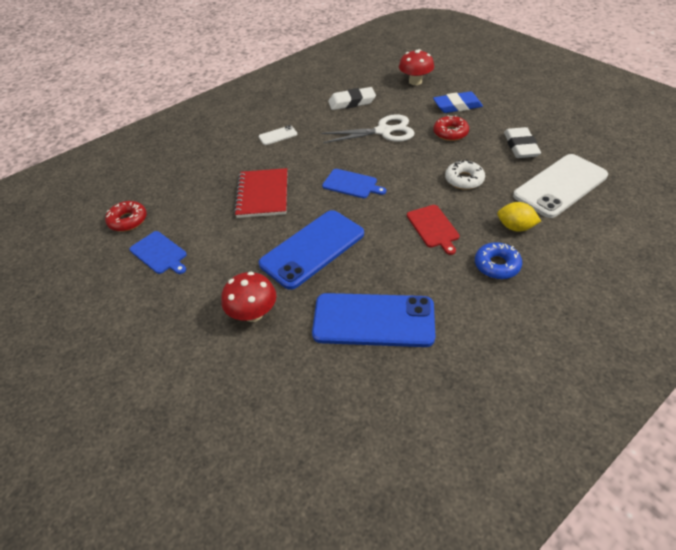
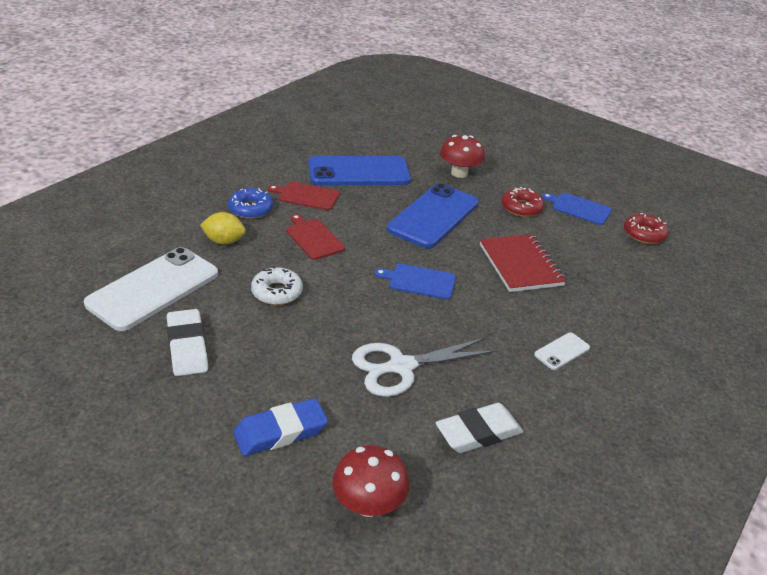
camera: 160 degrees right, 10 degrees down
(438, 282) = (306, 196): none -> red cutting board
(450, 133) = (294, 368): red donut -> red donut (521, 208)

